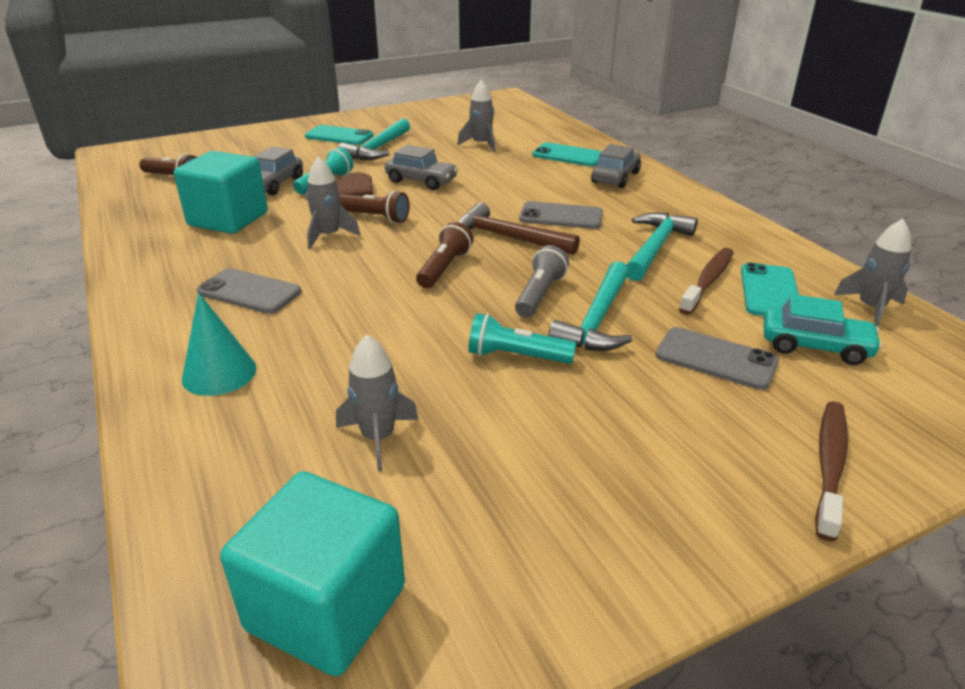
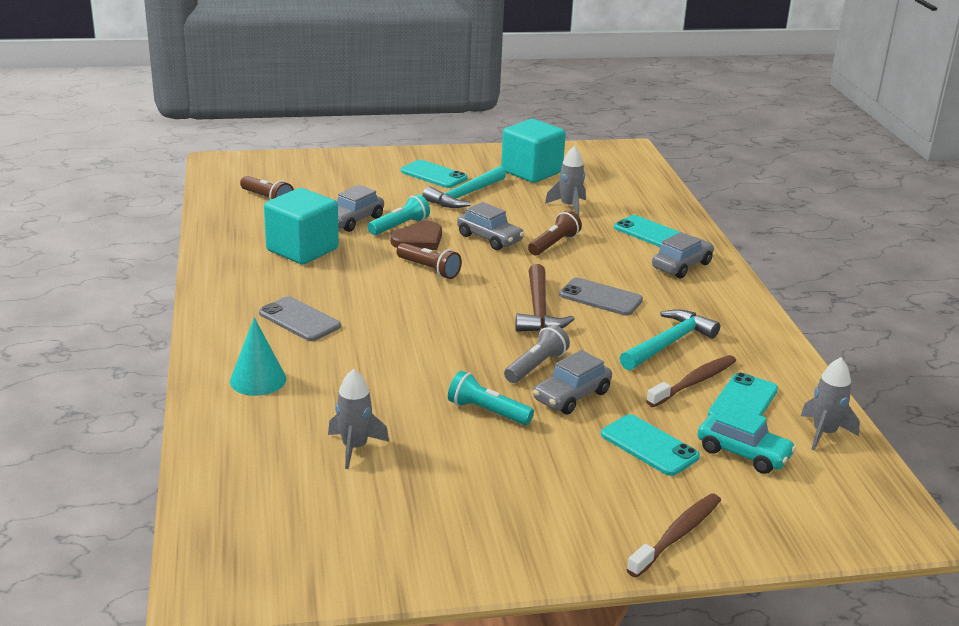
camera: 15 degrees right, 5 degrees down
(326, 608) = (281, 536): turquoise cube -> turquoise cube (531, 172)
(328, 236) = (382, 281): grey rocket -> none
(444, 268) = (467, 328): brown flashlight -> brown flashlight (554, 244)
(508, 238) = (539, 310): brown hammer -> brown hammer turned 135 degrees counterclockwise
(597, 320) = (572, 396): turquoise hammer -> grey car
(716, 359) = (649, 446): grey phone -> turquoise phone

